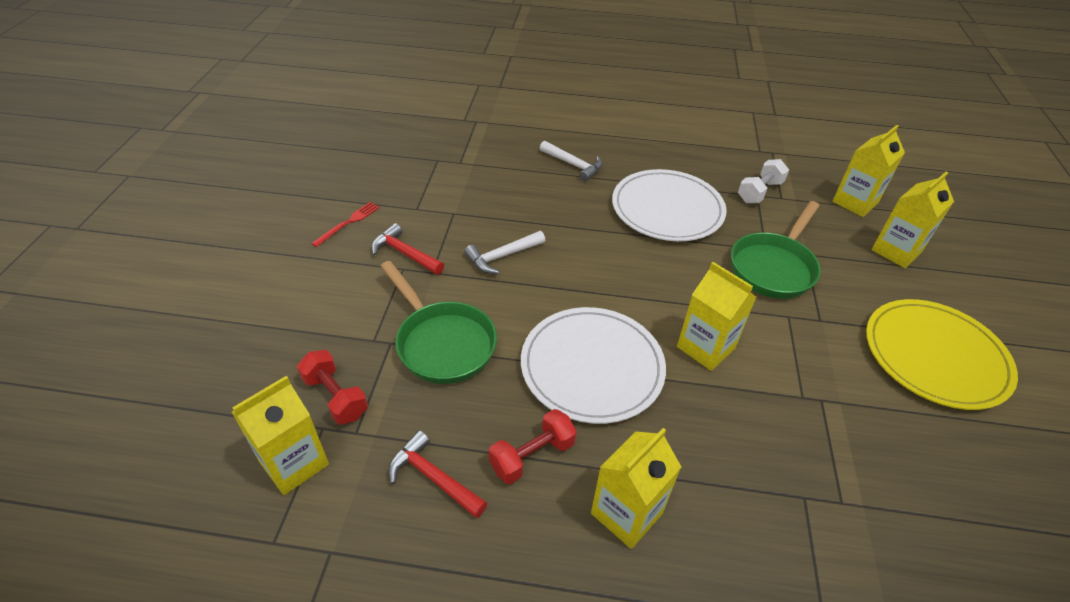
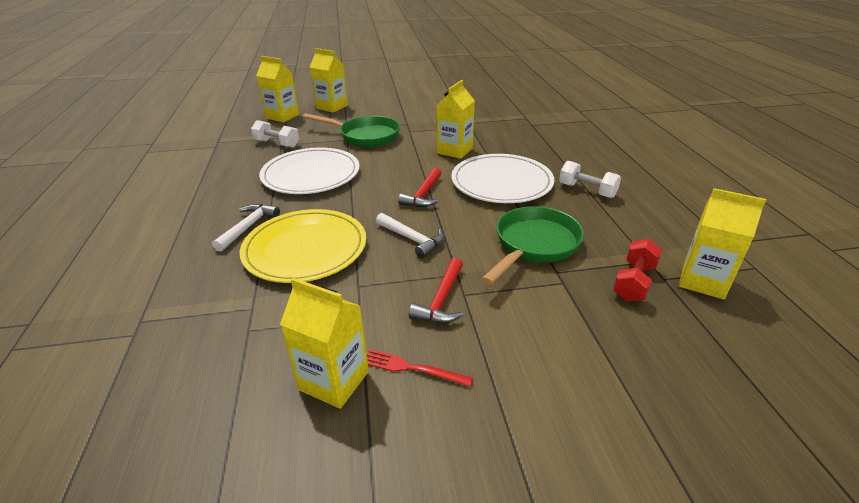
camera: 105 degrees left, 10 degrees down
(433, 477) = (640, 220): red hammer -> red hammer (423, 195)
(532, 456) = (587, 190): red dumbbell -> white dumbbell
(626, 513) = (589, 160): yellow carton -> yellow carton (334, 380)
(935, 356) = (416, 101): yellow plate -> yellow plate (305, 249)

